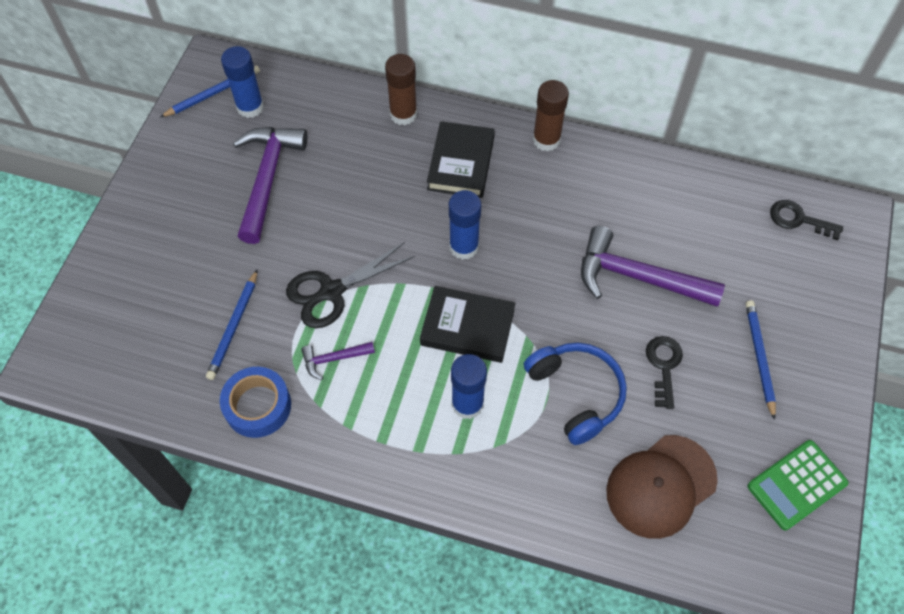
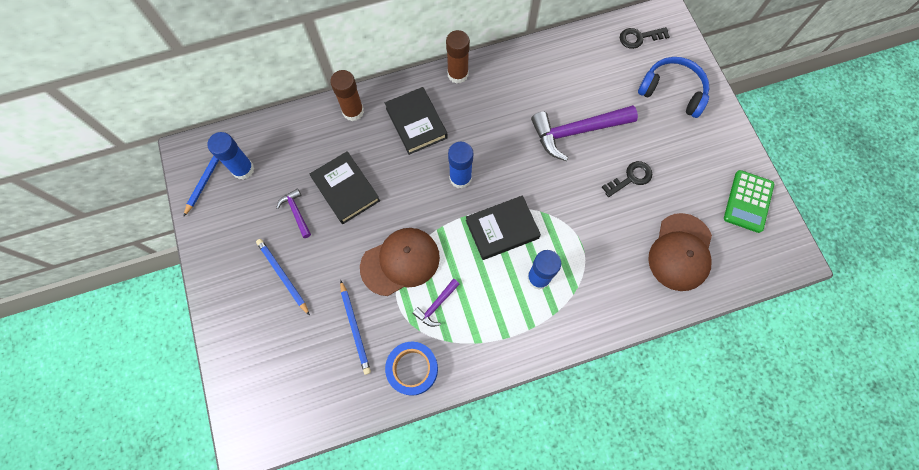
camera: 35 degrees left, 10 degrees up
(268, 178) = (296, 212): purple hammer -> purple hammer, size x0.48
(332, 291) = (400, 262): black scissors -> brown cap
(334, 186) = (345, 189): none -> black book
(576, 393) = (595, 228): blue headphones -> blue headphones (672, 91)
(663, 366) = (631, 178): black key -> black key turned 90 degrees clockwise
(759, 358) = (677, 138): blue pencil -> blue pencil (283, 276)

